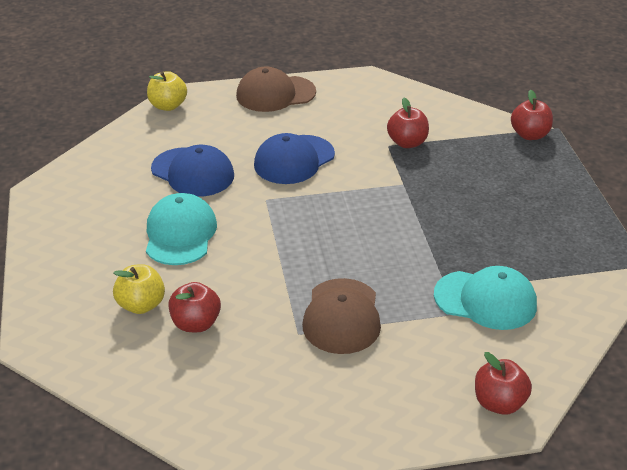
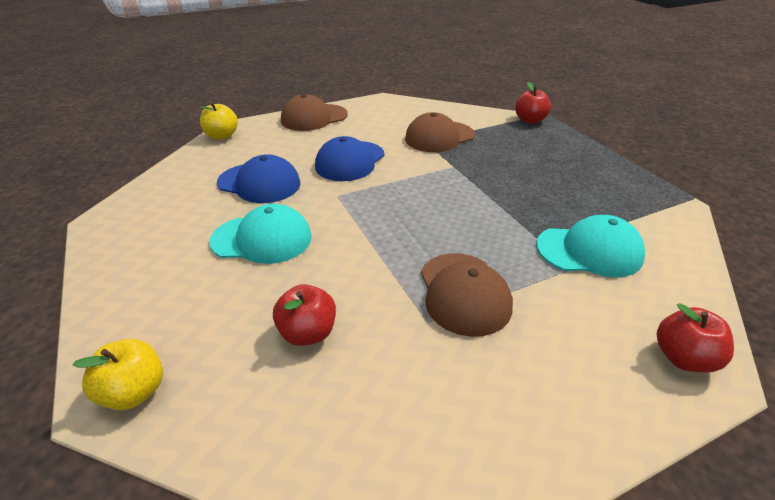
camera: 15 degrees left, 0 degrees up
(141, 305) = (237, 323): yellow apple -> yellow apple (134, 392)
(180, 234) = (262, 239): turquoise cap -> turquoise cap turned 105 degrees clockwise
(407, 143) = (439, 137): red apple -> brown cap

